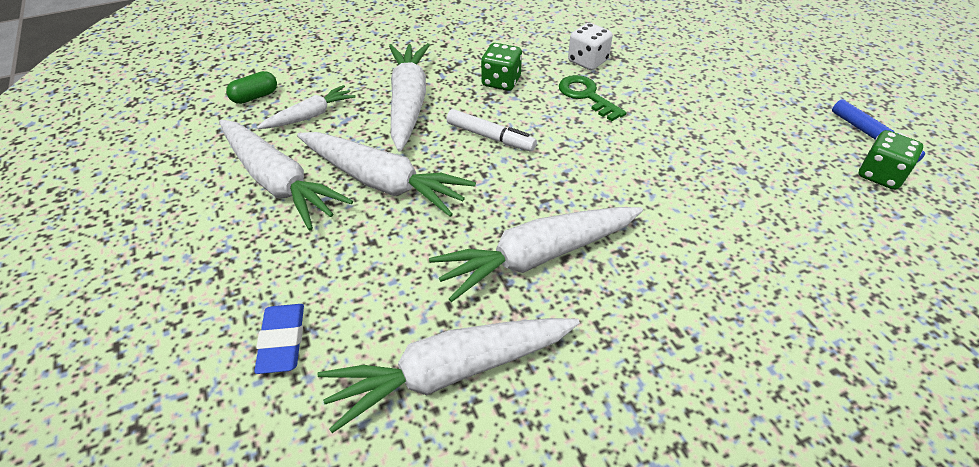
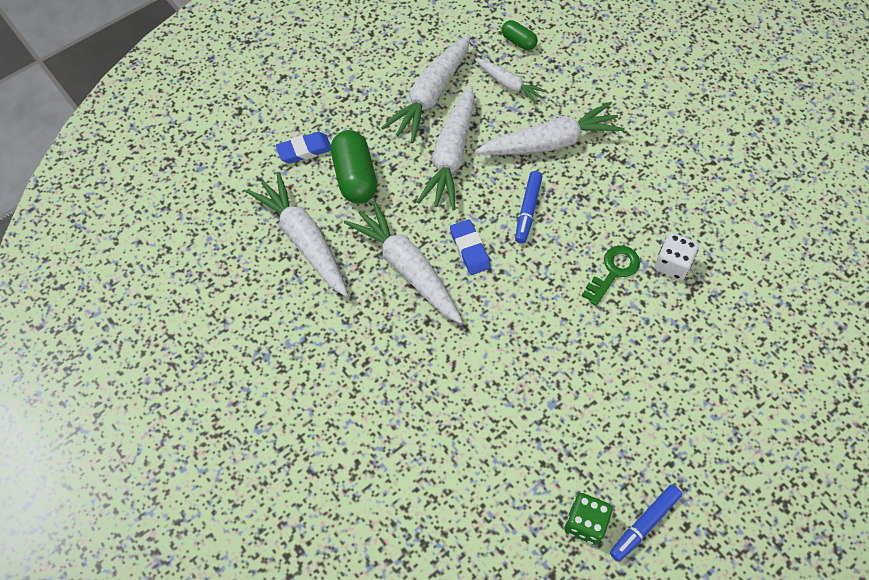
camera: 75 degrees right, 15 degrees up
(366, 286) = (355, 177): none -> green capsule
(490, 137) = (527, 210): white marker -> blue marker
(501, 81) = (608, 201): green dice -> none
(527, 193) = (469, 249): none -> blue eraser

